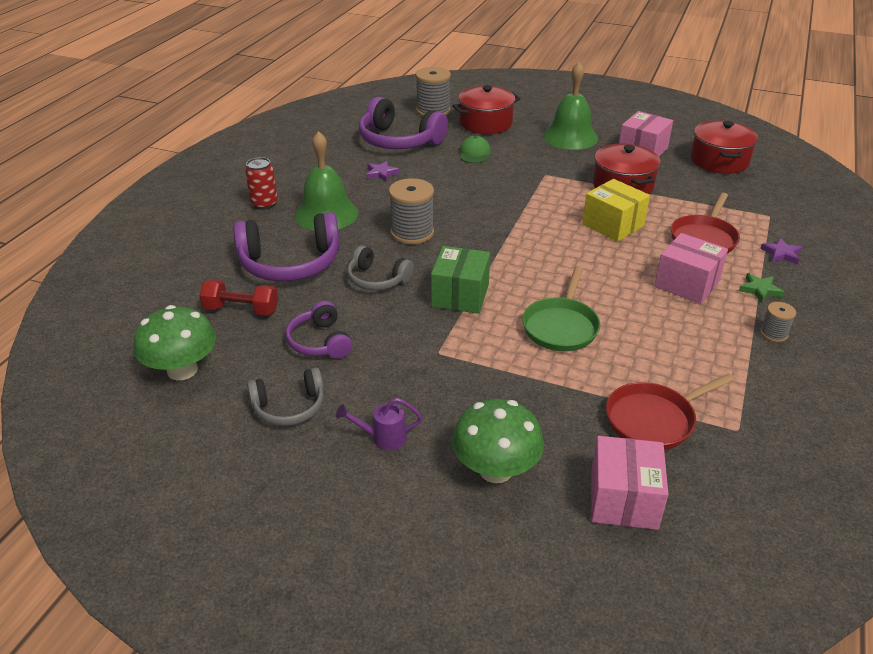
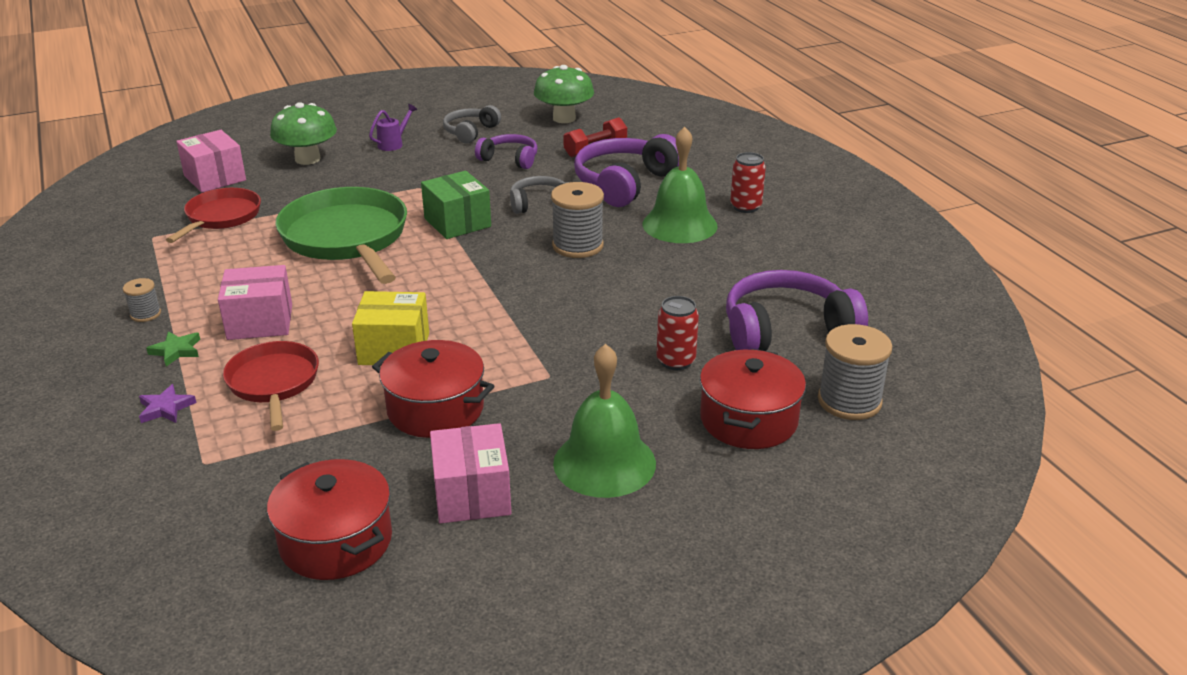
camera: 135 degrees right, 5 degrees down
(381, 173) = (717, 283): purple star -> none
(474, 153) = (676, 361): green cap -> red can
(561, 326) = (347, 239): green pan -> green pan, size x1.69

